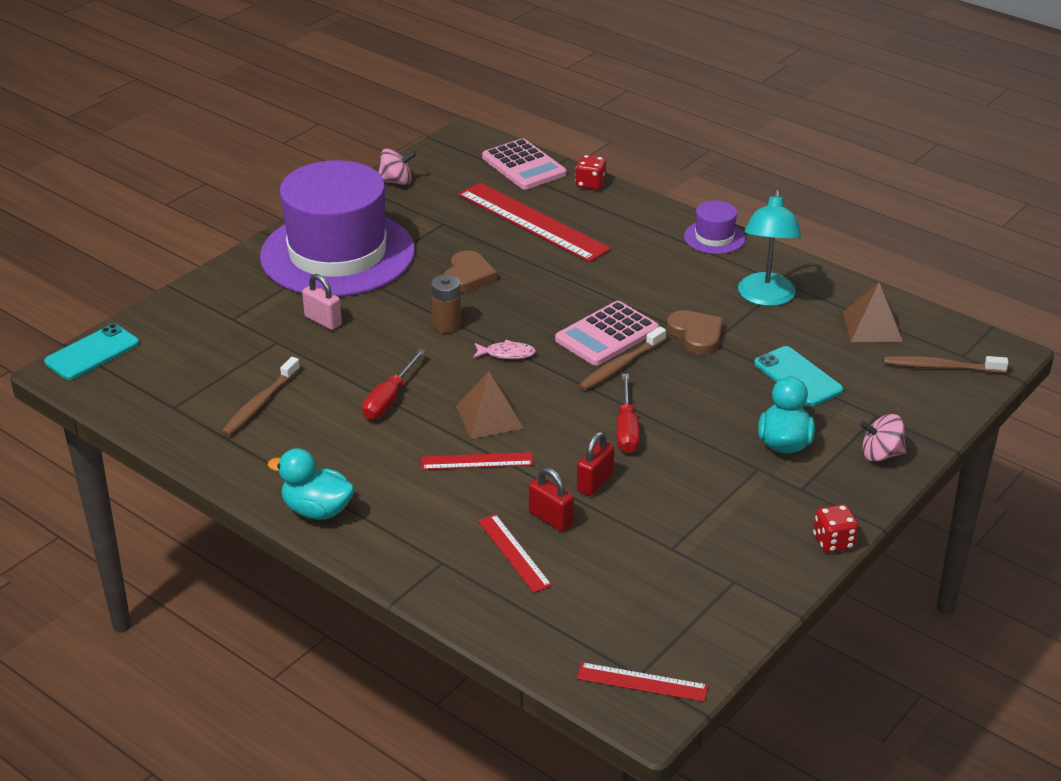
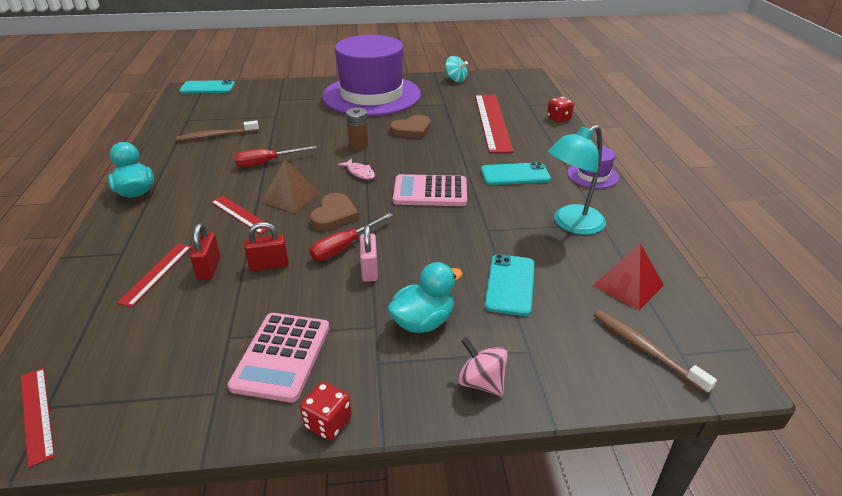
camera: 45 degrees right, 0 degrees up
(323, 321) = (310, 117): pink padlock -> pink padlock (369, 270)
(396, 181) = (455, 80): pink spinning top -> turquoise spinning top
(523, 166) = (534, 97): pink calculator -> pink calculator (282, 356)
(620, 365) = (407, 211): brown toothbrush -> none
(650, 274) = (515, 175): none -> turquoise phone
(696, 335) = (484, 220): brown heart -> brown heart (334, 215)
(872, 326) = (628, 285): brown pyramid -> red pyramid

